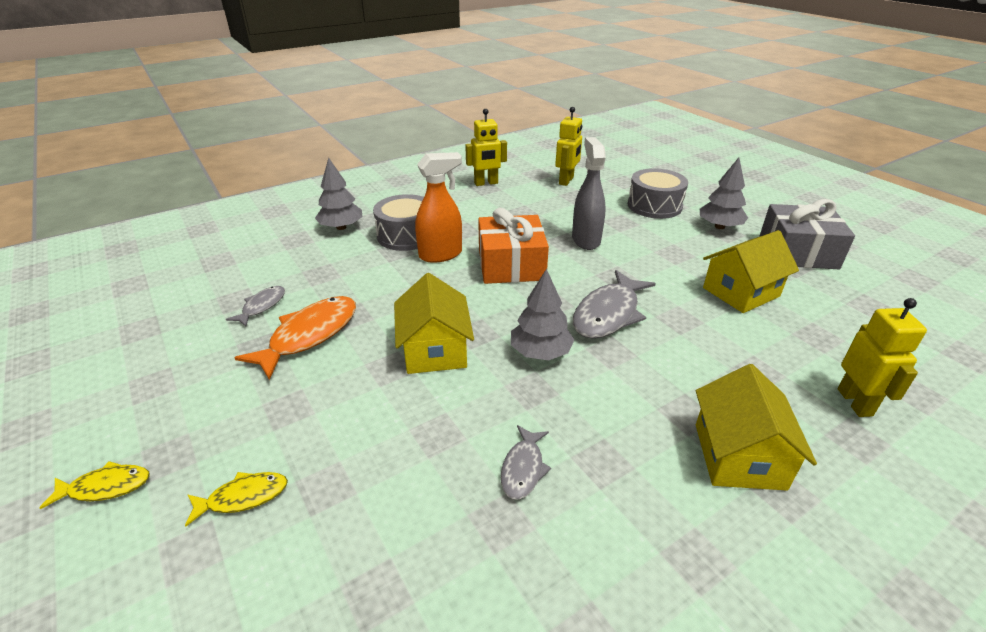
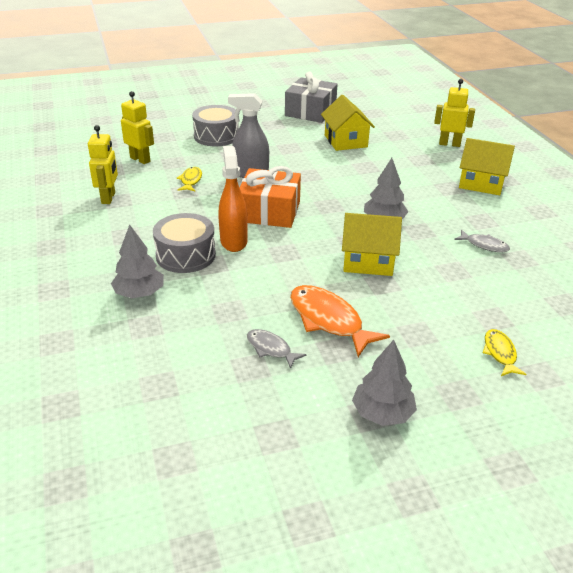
camera: 75 degrees left, 0 degrees up
(105, 487) = (487, 425): yellow fish -> yellow fish (191, 180)
(608, 314) = (351, 188): grey fish -> none
(719, 226) = (263, 123): grey tree -> grey tree (382, 413)

